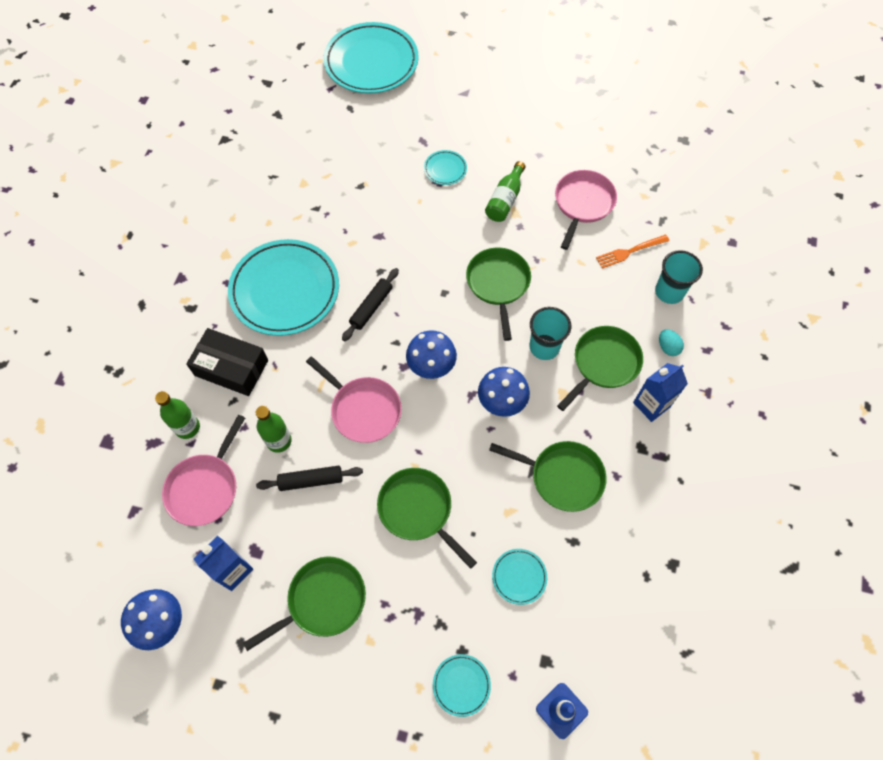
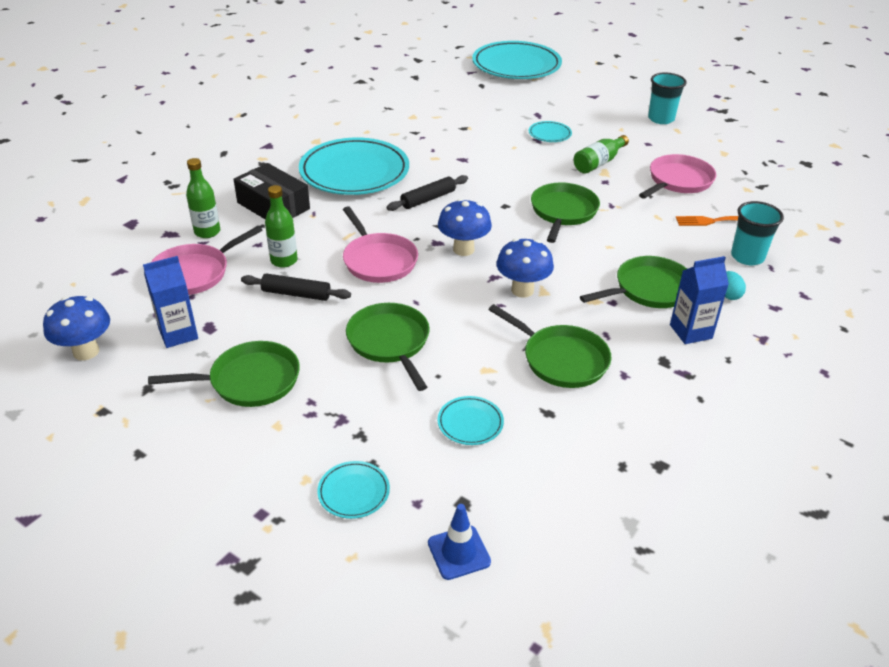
camera: 20 degrees right, 25 degrees down
(544, 347) = (589, 263): turquoise cup -> turquoise cup (661, 119)

